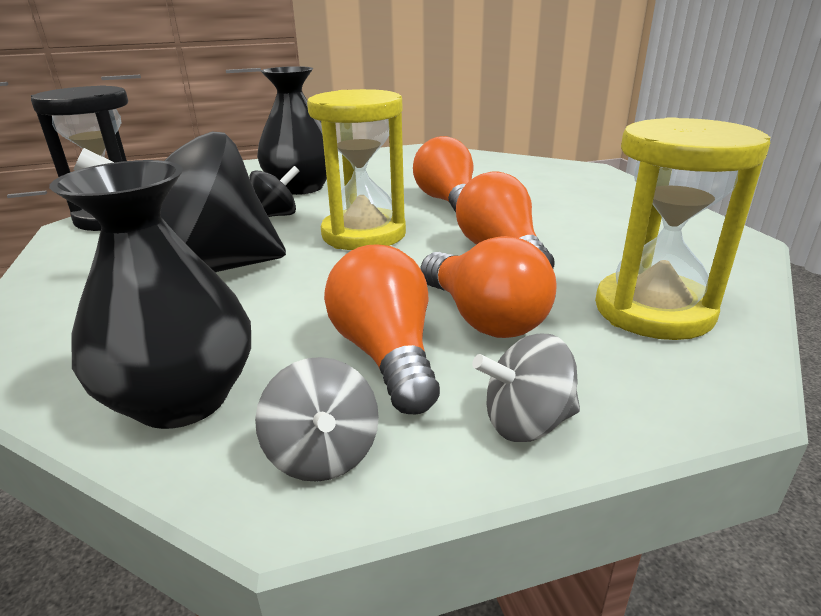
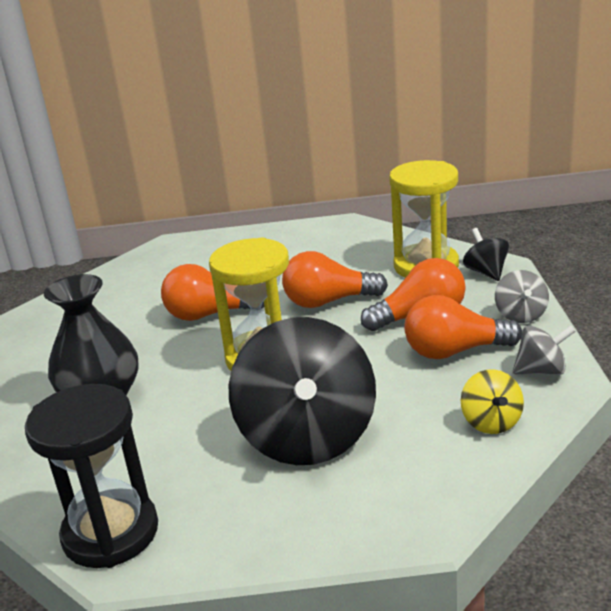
camera: 75 degrees left, 0 degrees up
(182, 399) = (491, 422): black vase -> yellow spinning top
(275, 216) = (184, 410): black spinning top -> black spinning top (486, 272)

